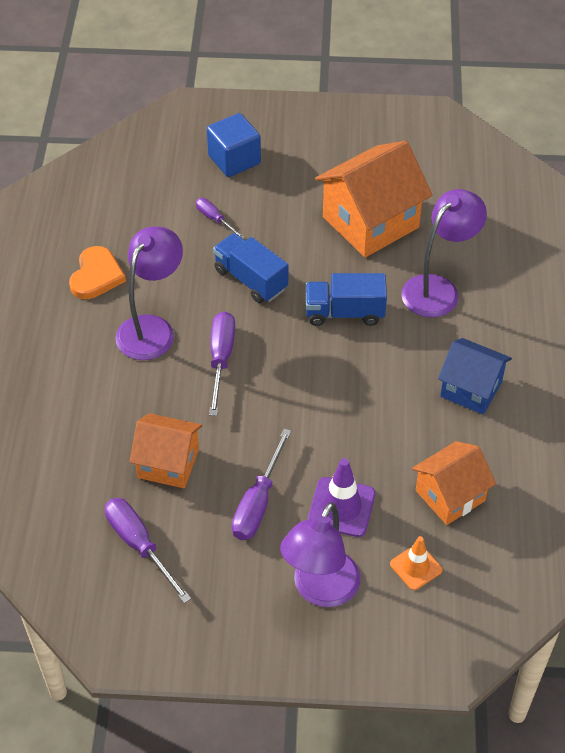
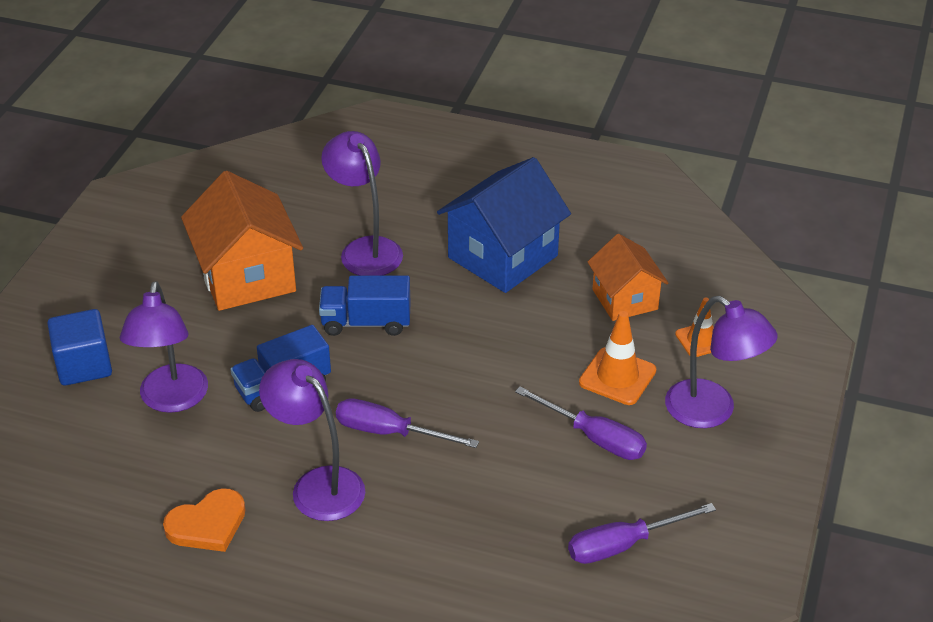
camera: 75 degrees left, 10 degrees down
(96, 276) = (207, 524): orange heart -> orange heart turned 120 degrees clockwise
(168, 463) = (520, 502): orange house -> none
(214, 219) = (172, 400): purple screwdriver -> purple lamp
(341, 507) = (617, 376): purple traffic cone -> orange traffic cone
(344, 313) = (366, 322): blue truck -> blue truck turned 75 degrees clockwise
(471, 389) = (503, 257): blue house -> blue house, size x1.61

